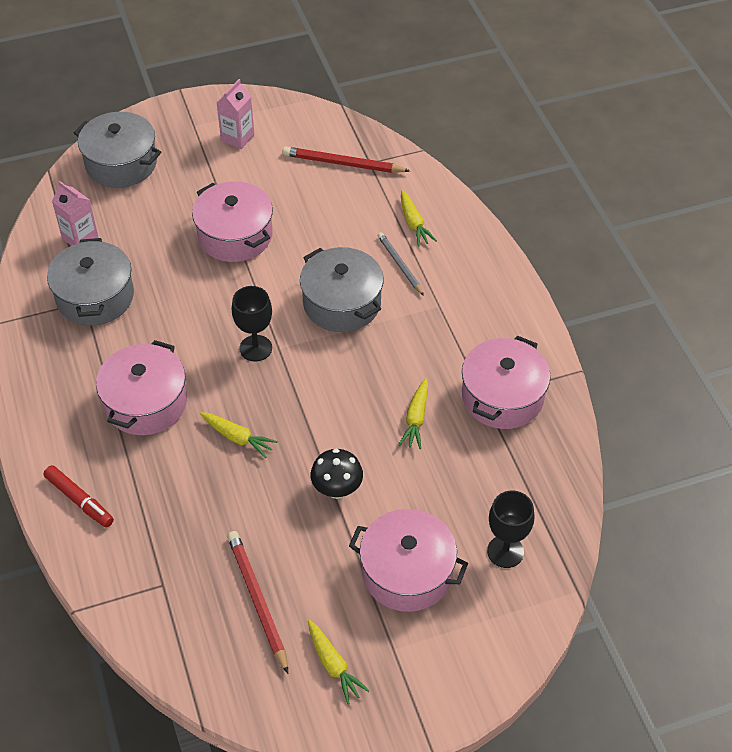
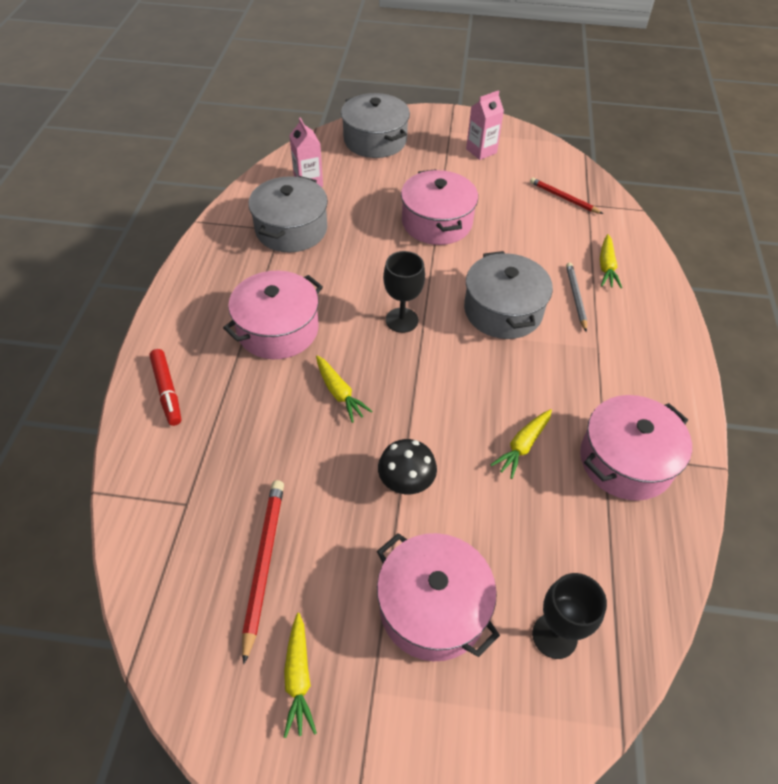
camera: 25 degrees right, 0 degrees up
(343, 163) = (563, 198): red pencil -> red pencil, size x0.67

